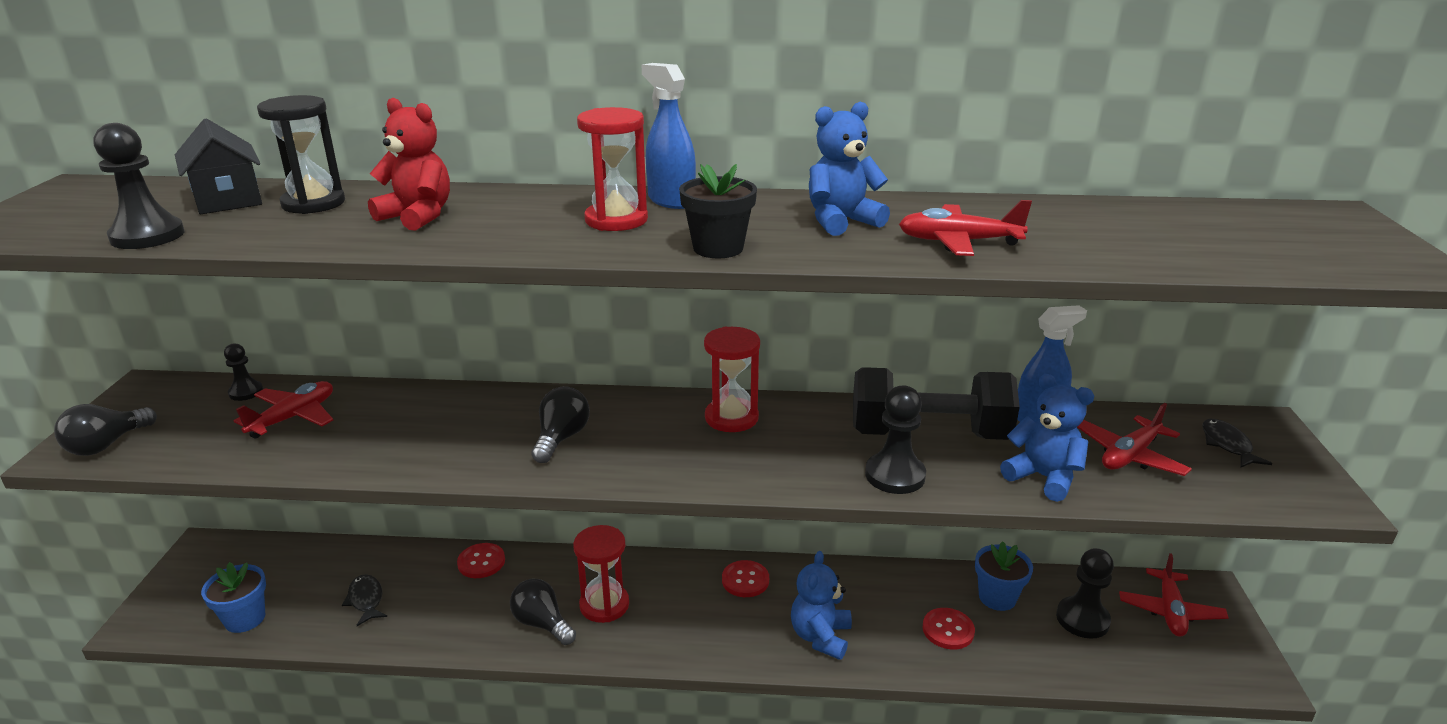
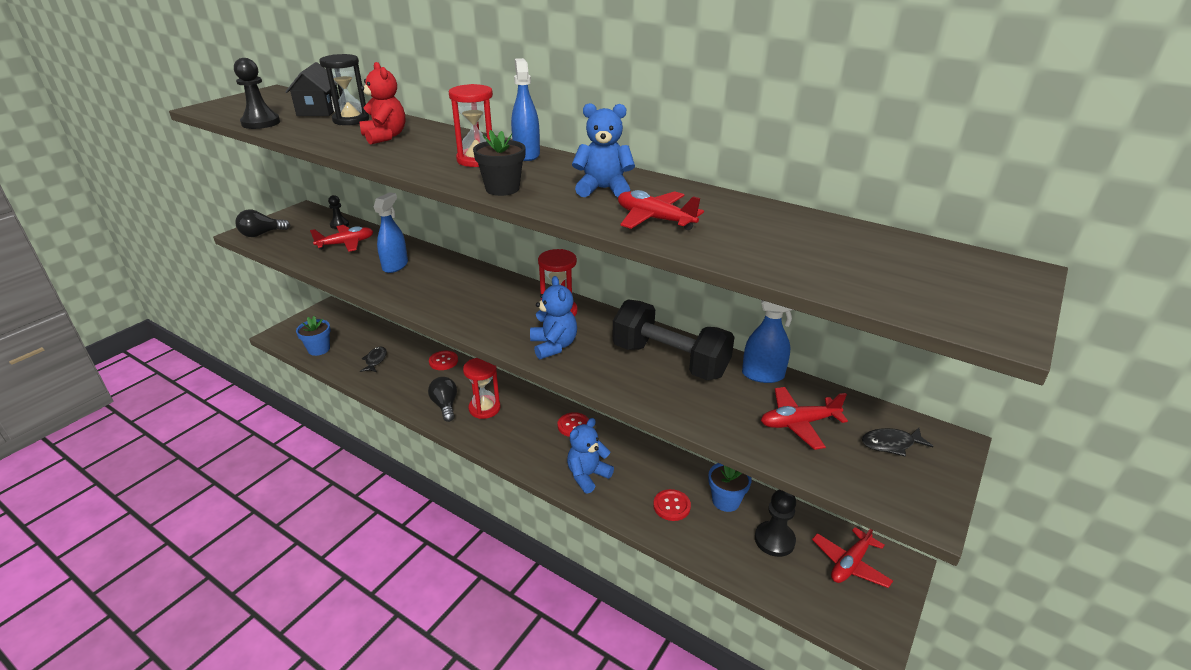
camera: 30 degrees right, 5 degrees up
(419, 426) = (395, 266): none -> blue spray bottle
(561, 438) = (455, 294): black light bulb -> none
(895, 475) = (616, 378): black pawn -> none
(1043, 477) = (714, 414): blue teddy bear -> blue teddy bear (553, 346)
(1227, 445) = (891, 444): black fish -> black fish turned 120 degrees counterclockwise

